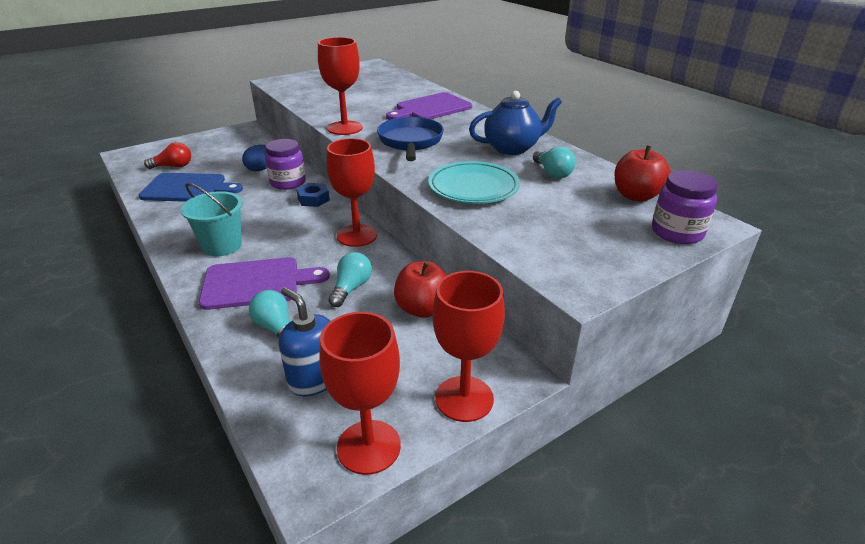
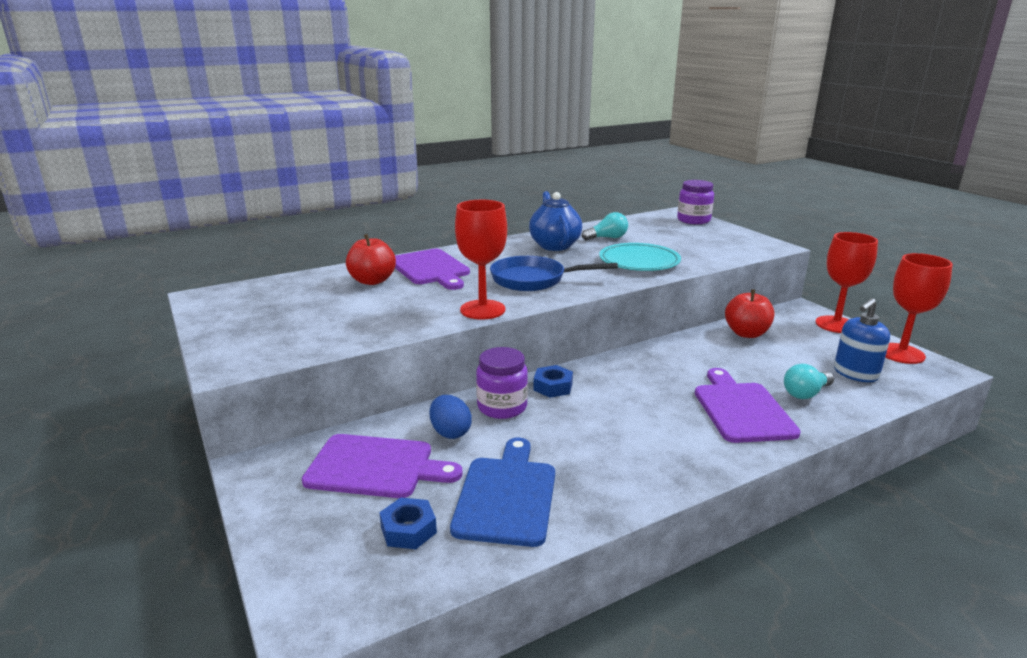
camera: 85 degrees left, 10 degrees down
(173, 166) = (408, 530): red light bulb -> blue nut
(222, 246) = (674, 440): turquoise bucket -> none
(232, 154) = (376, 467): none -> purple cutting board
(351, 288) = (730, 361): turquoise light bulb -> none
(357, 235) = (636, 360): red goblet -> none
(636, 196) = (644, 222): red apple -> red apple (372, 281)

